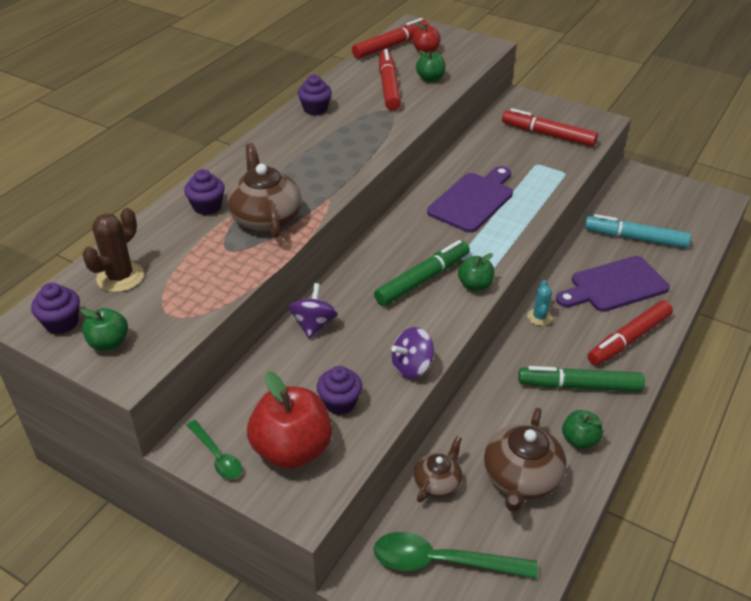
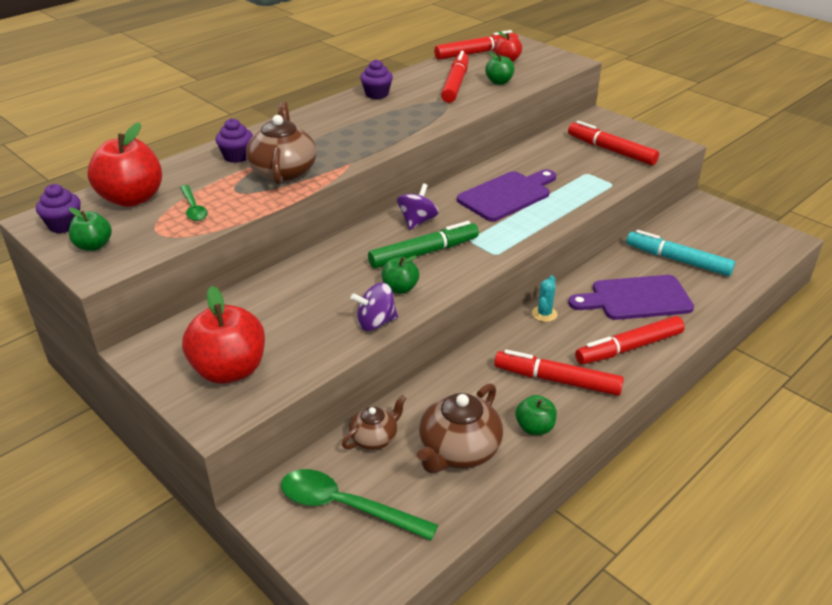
camera: 15 degrees right, 5 degrees down
(120, 277) = (132, 199): brown cactus -> red apple
(217, 456) = (161, 363): green spoon -> green spoon (193, 208)
(314, 325) = (302, 274): purple spinning top -> purple spinning top (417, 221)
(340, 402) = (293, 340): purple cupcake -> none
(475, 285) = (472, 265): green apple -> green apple (400, 288)
(579, 386) = (557, 380): green marker -> red marker

